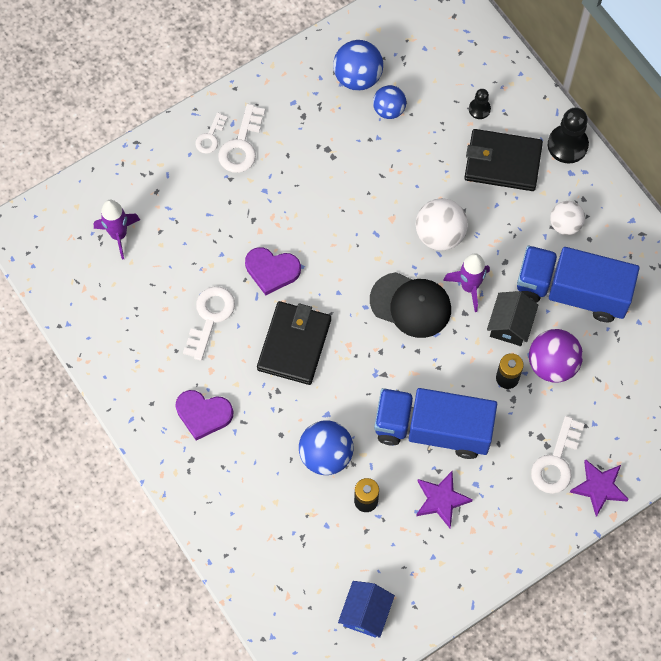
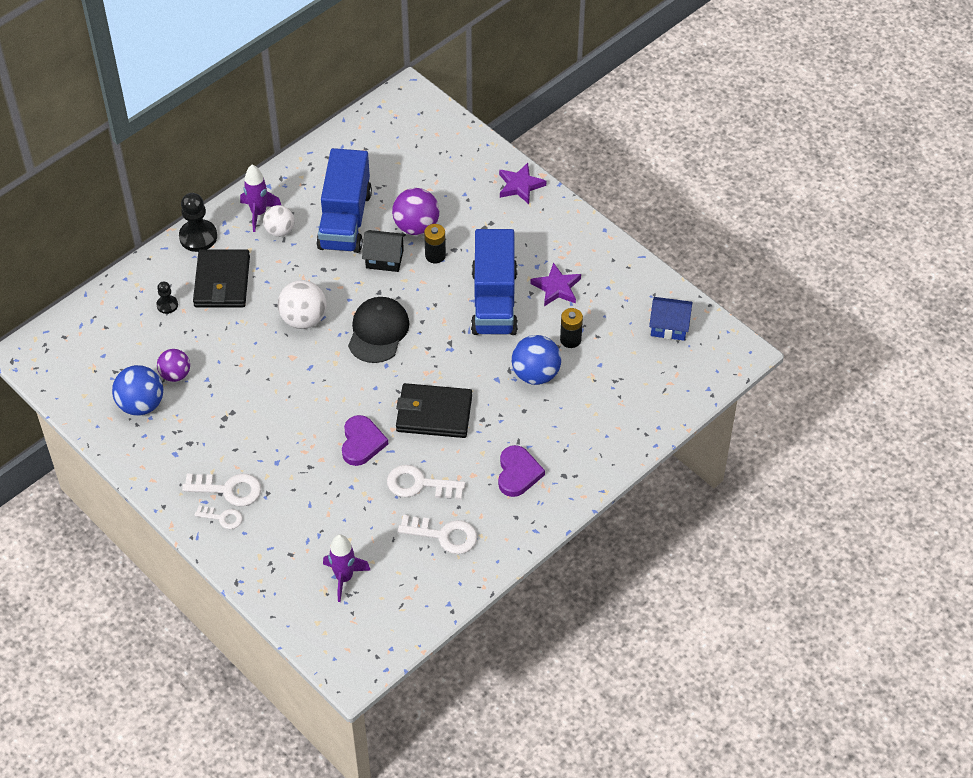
camera: 100 degrees left, 15 degrees down
(389, 110) = (175, 374): blue ball -> purple ball
(469, 287) = (353, 291): purple rocket -> purple rocket (259, 213)
(556, 461) = (504, 215): white key -> white key (444, 535)

